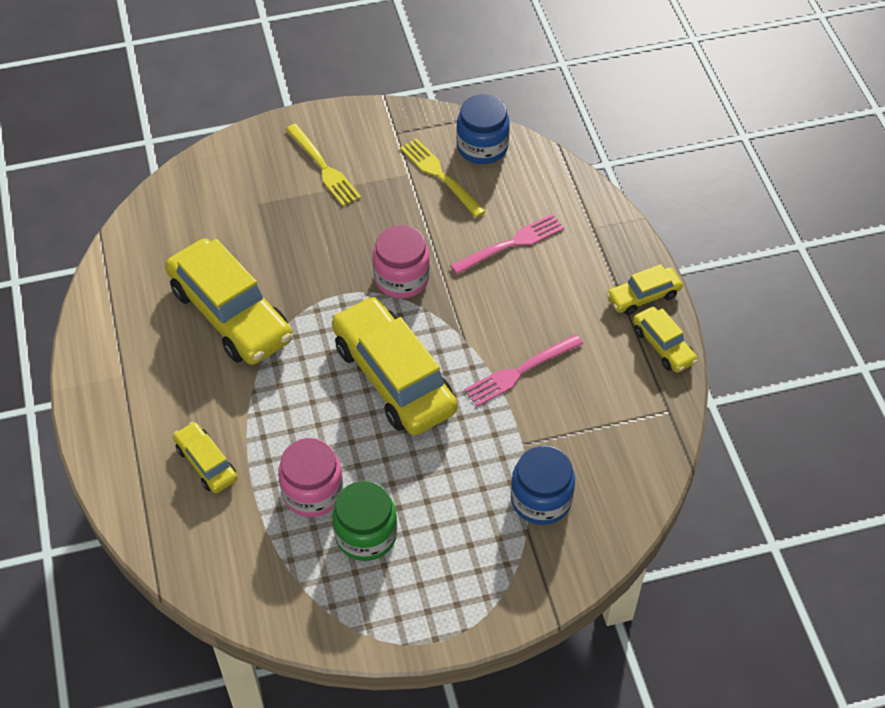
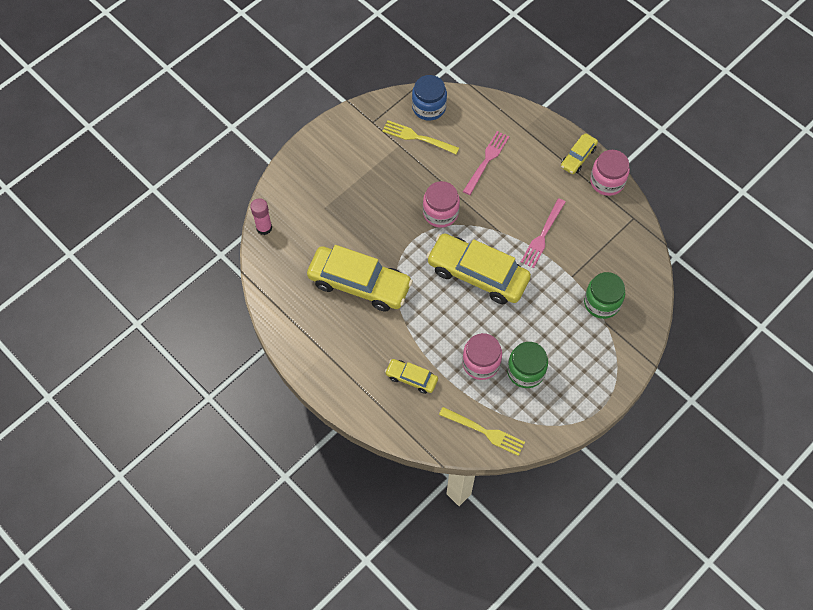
camera: 30 degrees left, 10 degrees up
(166, 193) = (264, 228): none -> pink glue stick
(323, 167) = (346, 165): yellow fork -> yellow fork (484, 431)
(541, 499) = (602, 302): blue jar -> green jar
(663, 346) = (607, 181): yellow car -> pink jar

